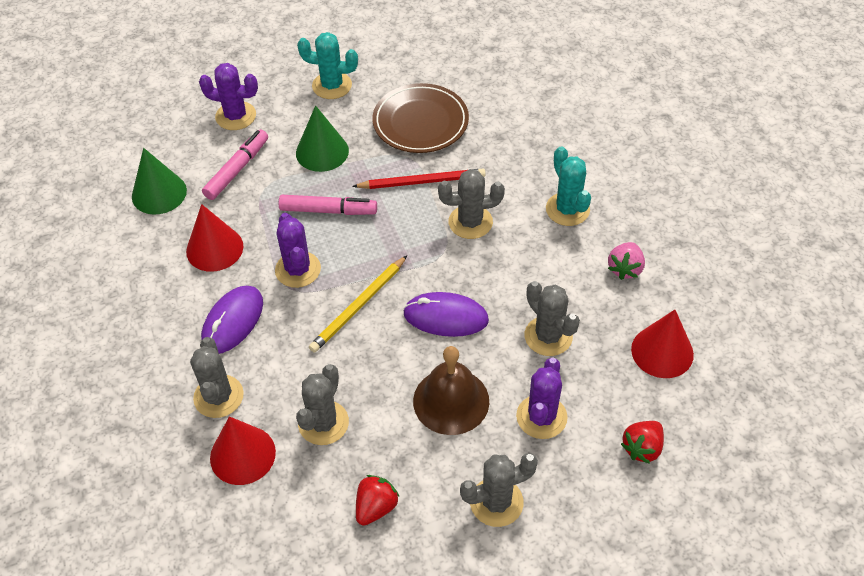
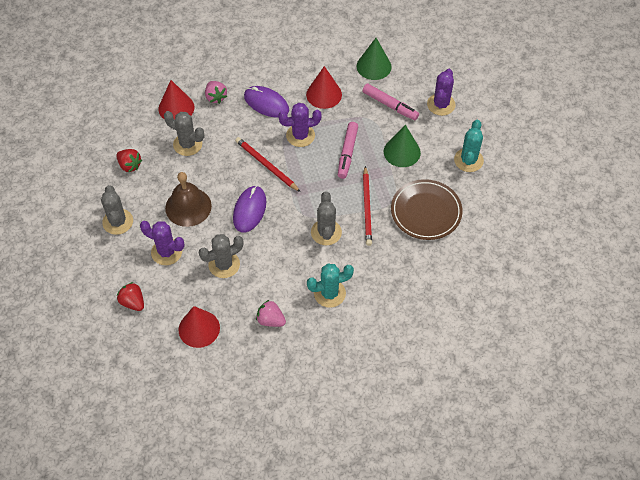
camera: 95 degrees right, 5 degrees up
(218, 396) = (216, 97): grey cactus -> pink strawberry
(359, 306) = (266, 165): yellow pencil -> red pencil

